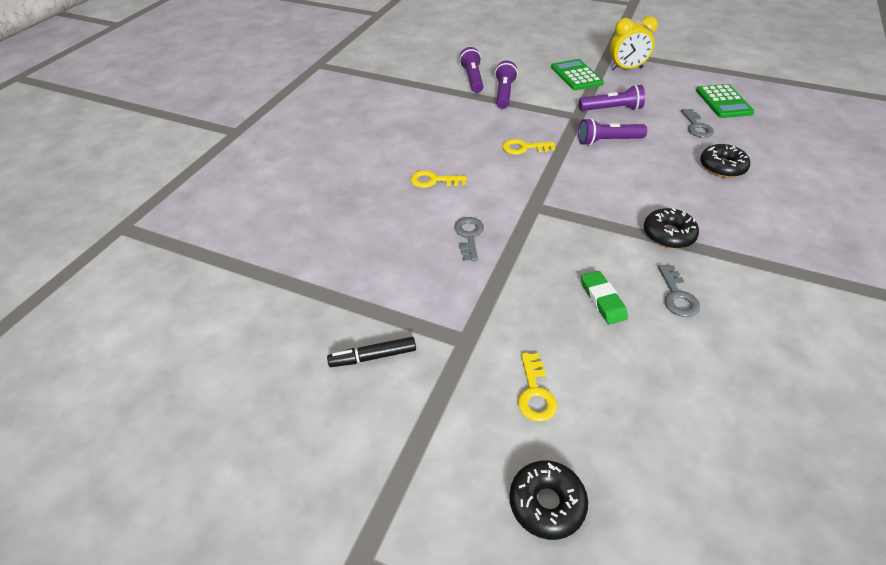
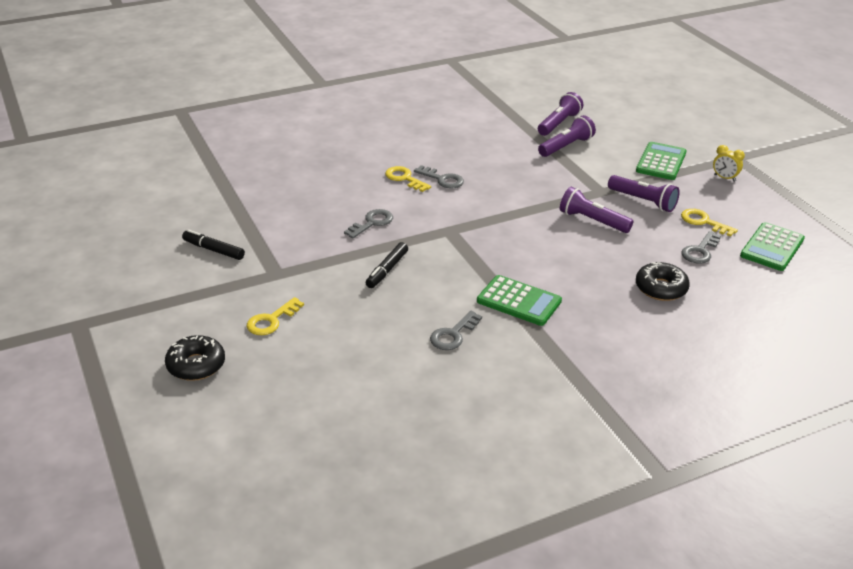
camera: 40 degrees right, 10 degrees down
(463, 165) = (442, 179): none -> grey key
(523, 148) = (511, 191): yellow key -> yellow key (703, 222)
(545, 272) = (387, 270): none -> black marker
(602, 300) = (396, 306): green eraser -> none
(626, 69) = (724, 178): yellow clock -> yellow clock, size x0.56
(668, 234) = (519, 301): black donut -> green calculator

